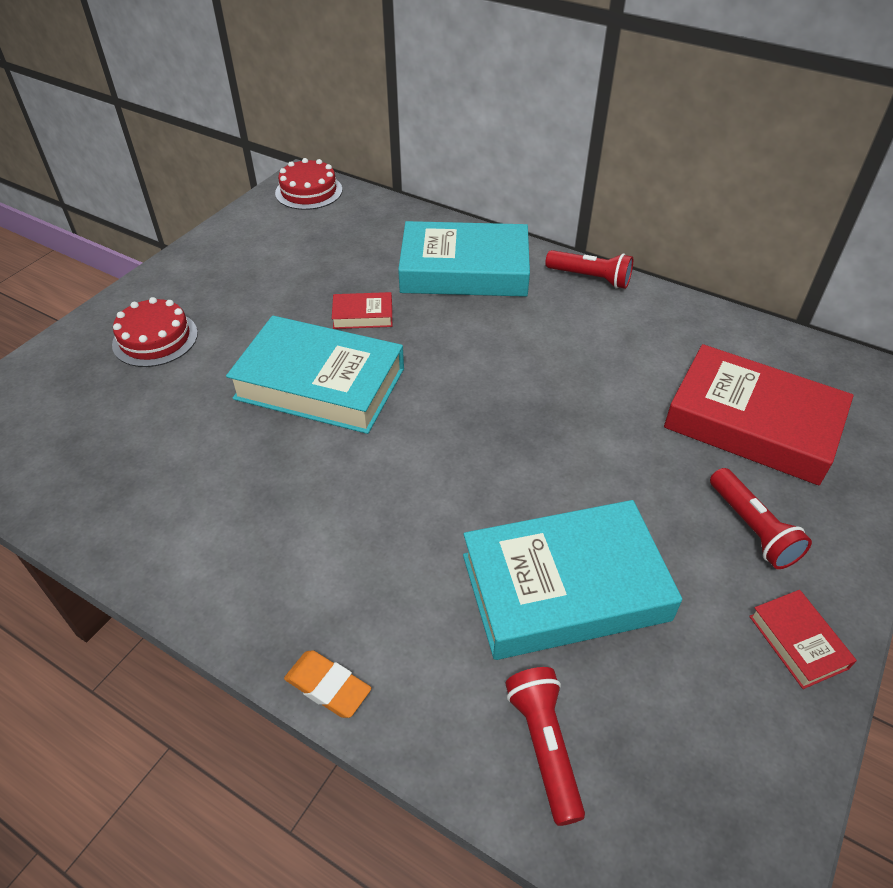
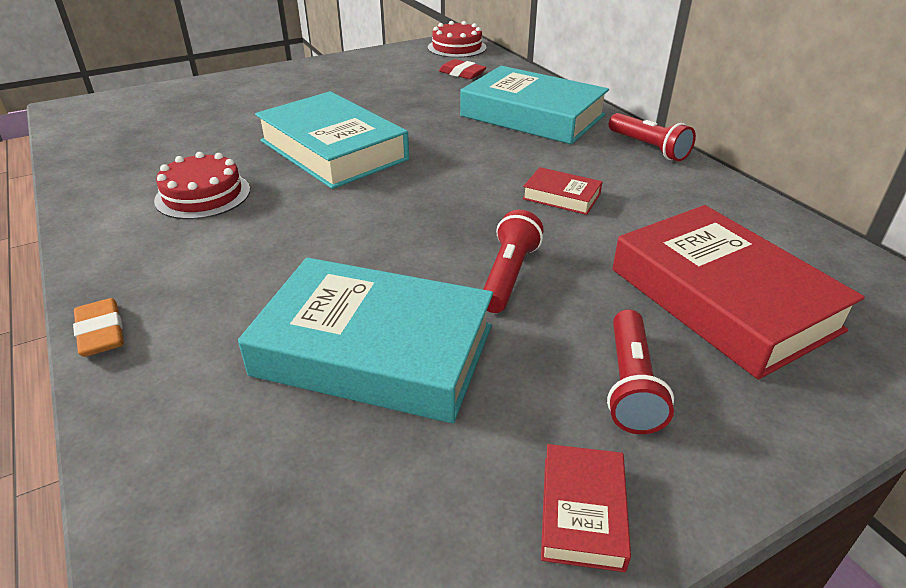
camera: 30 degrees right, 10 degrees down
(155, 339) = (252, 97): red cake -> red cake (203, 195)
(349, 230) = (462, 73): none -> red eraser
(363, 315) = (414, 121): red book -> red book (561, 196)
(544, 746) = (210, 463): red flashlight -> red flashlight (508, 275)

